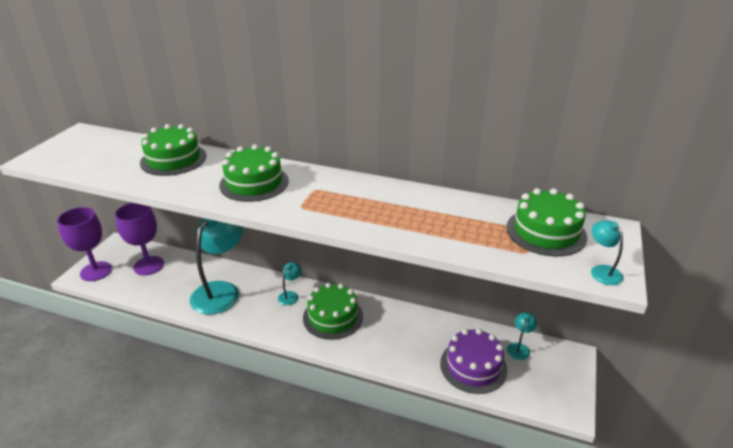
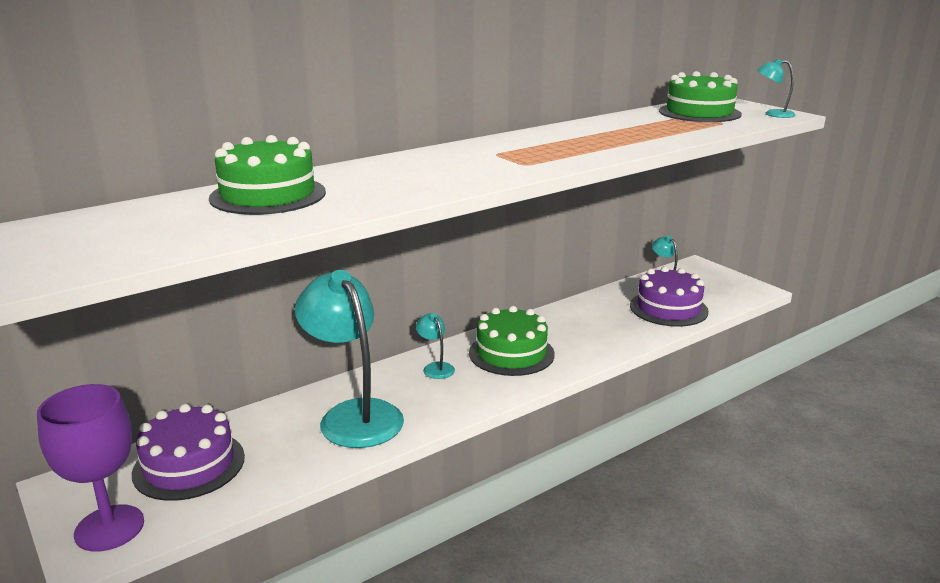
camera: 55 degrees left, 10 degrees down
(149, 266) = (189, 465): purple goblet -> purple cake
(254, 183) = (428, 171): green cake -> none

